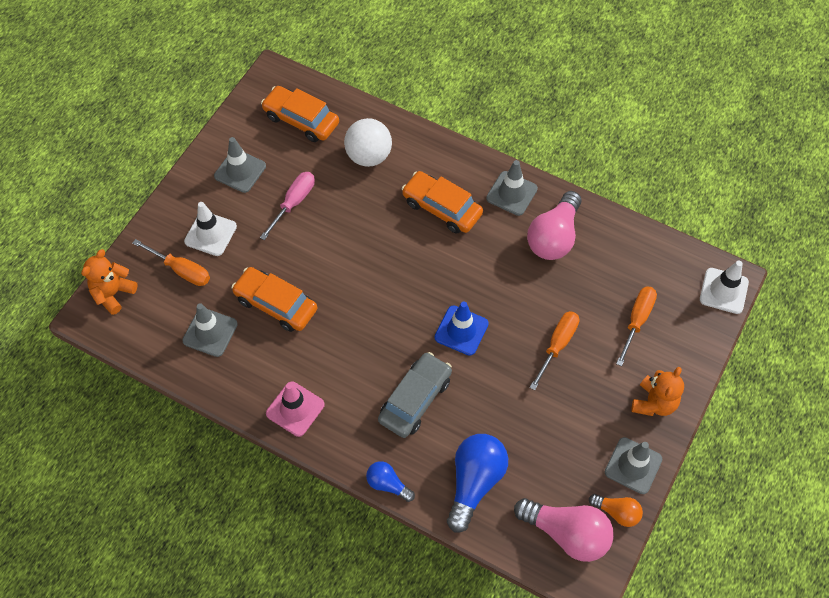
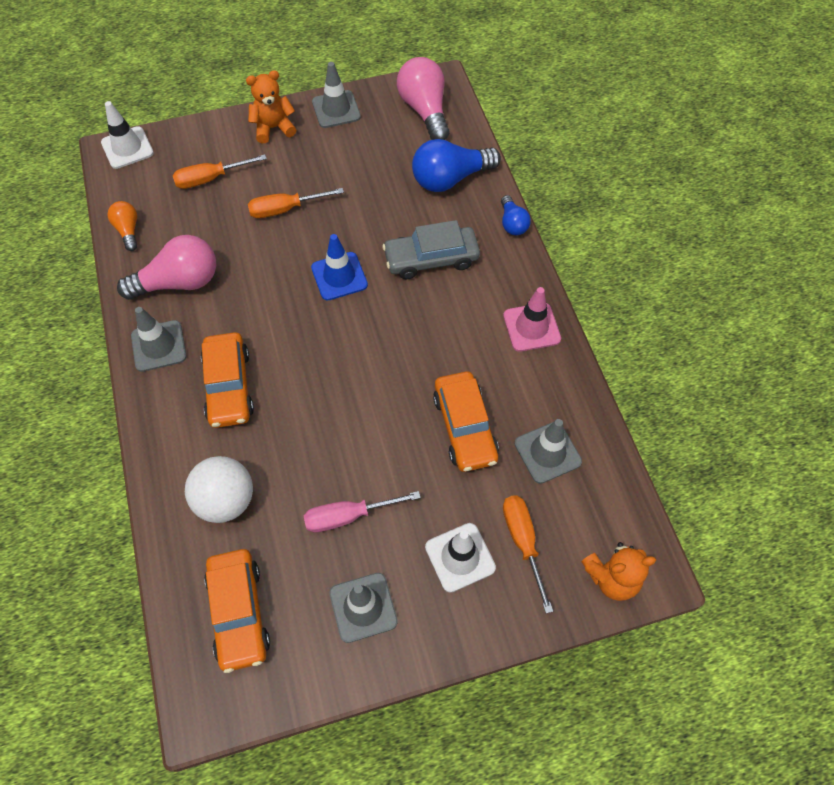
camera: 135 degrees left, 0 degrees up
(617, 512) = (379, 97): orange light bulb -> orange light bulb (128, 230)

